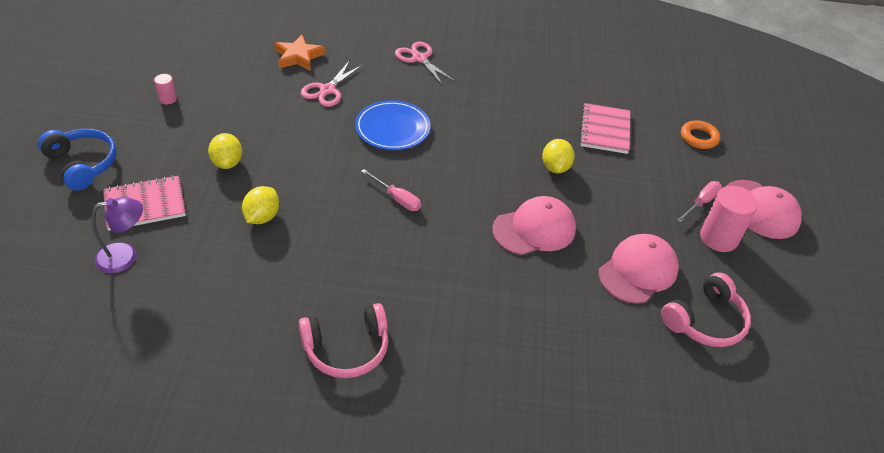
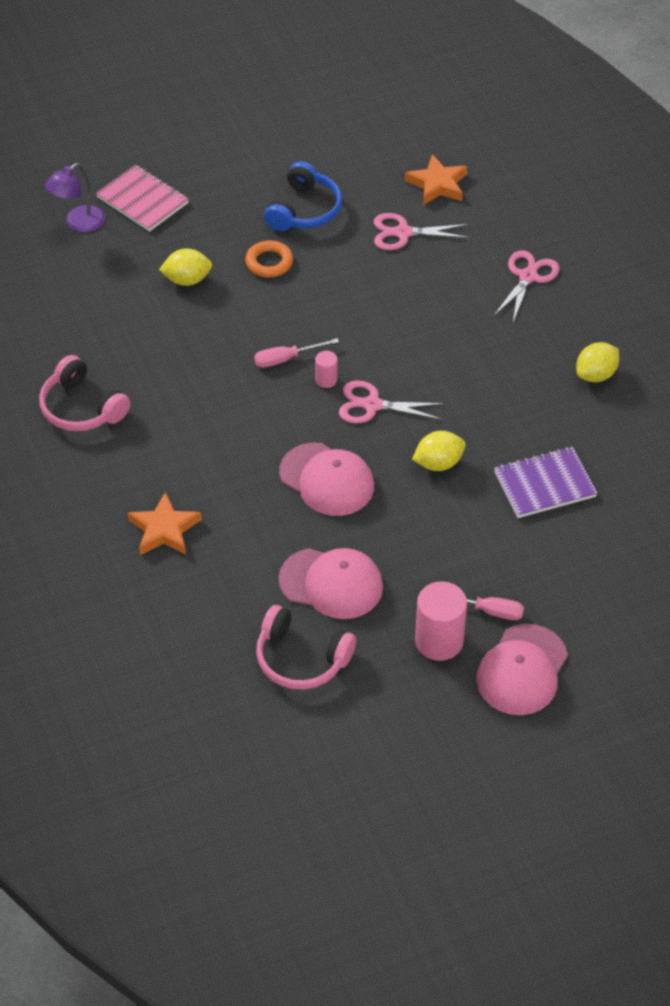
camera: 65 degrees right, 5 degrees up
(83, 164) = (158, 135): blue headphones -> blue headphones (304, 210)
(125, 256) = (78, 223): purple lamp -> purple lamp turned 90 degrees clockwise
(168, 99) = (286, 134): pink cylinder -> pink cylinder (326, 380)
(227, 163) = (236, 221): yellow lemon -> yellow lemon (595, 375)
(392, 128) = (387, 309): blue plate -> none
(397, 198) = (286, 359): pink screwdriver -> pink screwdriver turned 60 degrees clockwise
(478, 175) = (372, 405): none -> pink scissors
(526, 350) = (164, 529): none -> orange star
(604, 130) = (544, 484): pink notebook -> purple notebook
(699, 138) = (611, 578): orange ring -> orange ring (269, 262)

